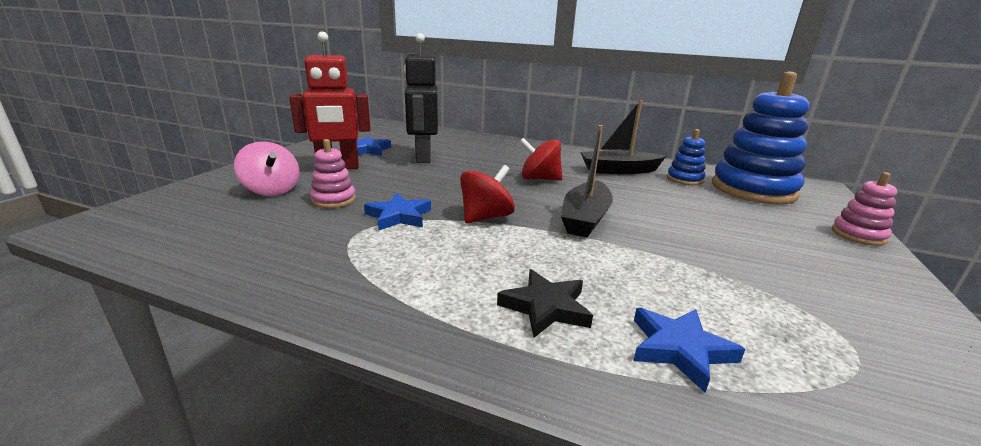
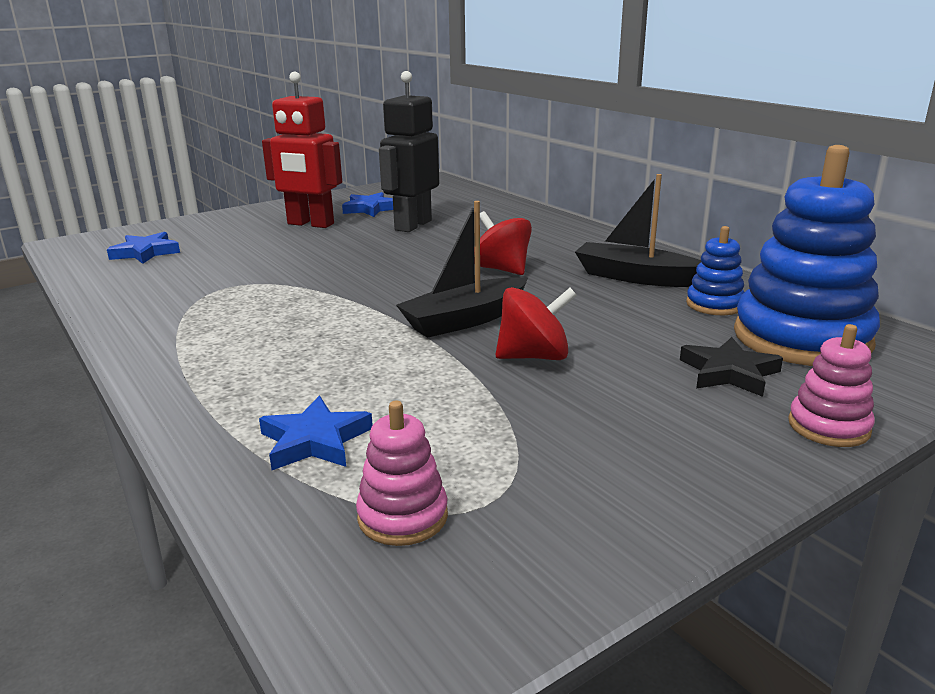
camera: 35 degrees right, 0 degrees up
(272, 190) = (222, 237): pink spinning top -> none
(334, 200) = (256, 254): pink stacking toy -> pink stacking toy (402, 516)
(399, 216) = (285, 280): blue star -> blue star (146, 252)
(486, 217) = (362, 297): red spinning top -> red spinning top (534, 356)
(546, 307) = (269, 379): black star -> black star (729, 373)

